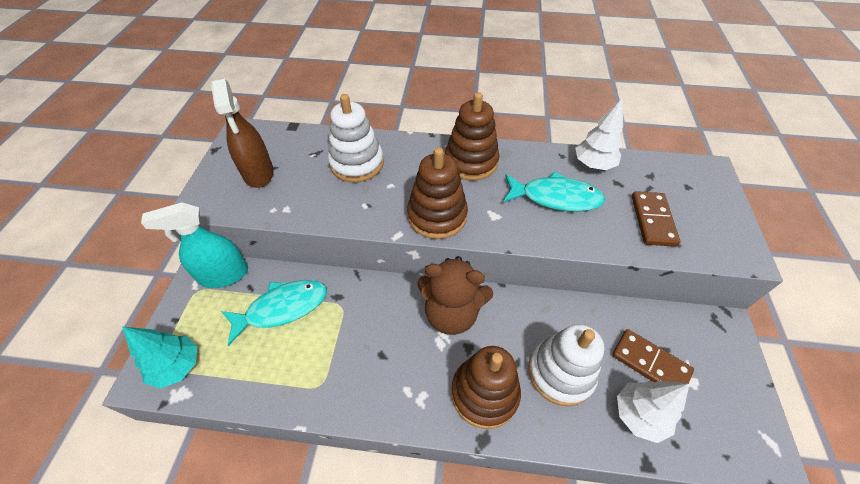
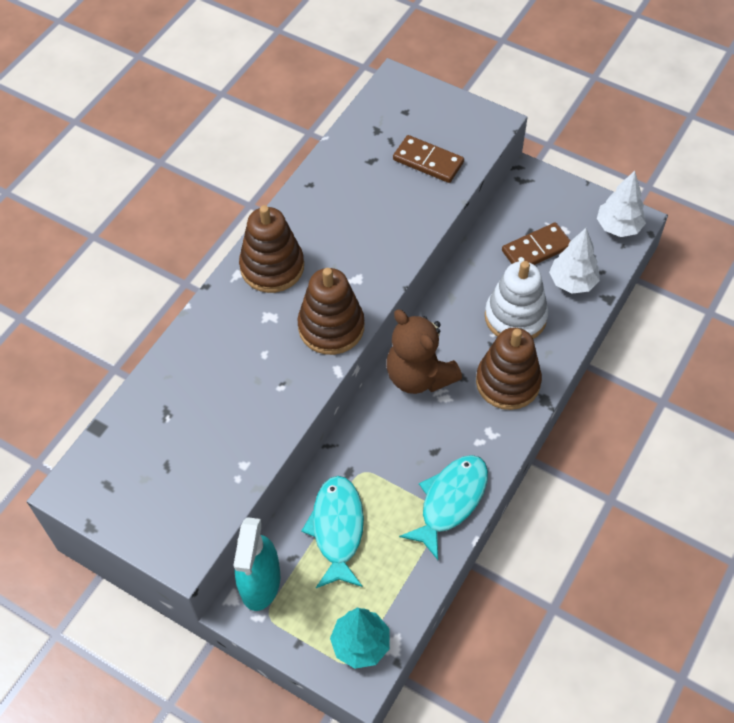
camera: 65 degrees left, 5 degrees up
(258, 173) = (167, 483): brown spray bottle -> none
(357, 163) = (211, 376): white stacking toy -> none
(451, 313) = (419, 376): brown teddy bear -> brown teddy bear turned 105 degrees clockwise
(555, 198) = (362, 219): turquoise fish -> turquoise fish (450, 501)
(593, 165) = (337, 166): white tree -> white tree (618, 227)

